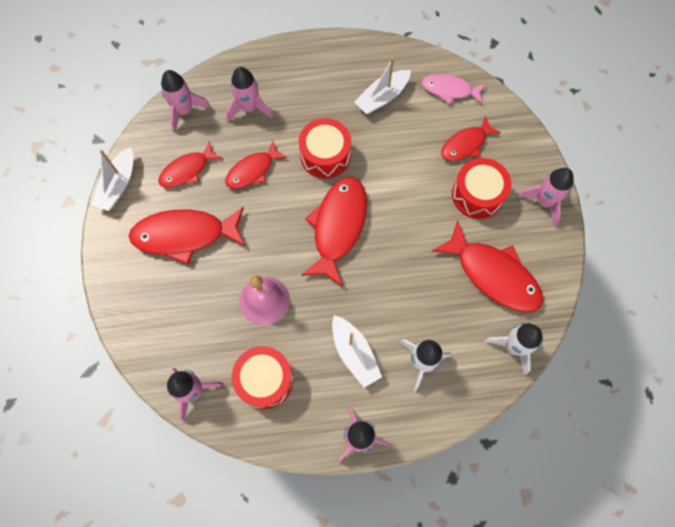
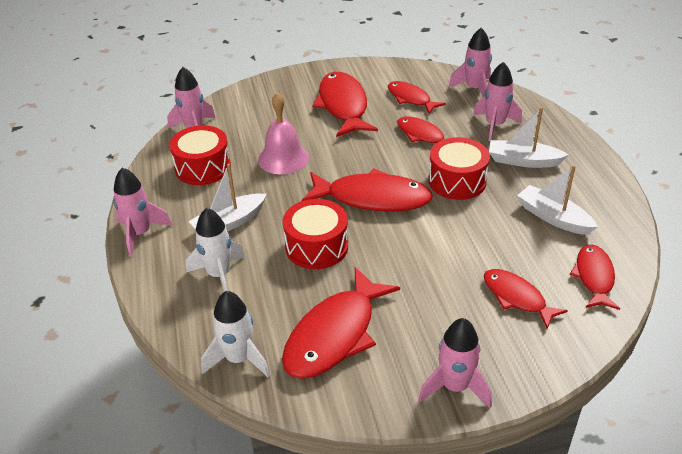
camera: 85 degrees right, 30 degrees down
(118, 185) = (384, 66): white boat -> white boat (523, 161)
(449, 90) = (594, 277): pink fish -> red fish
(477, 195) = (445, 313): red drum -> red drum (316, 246)

